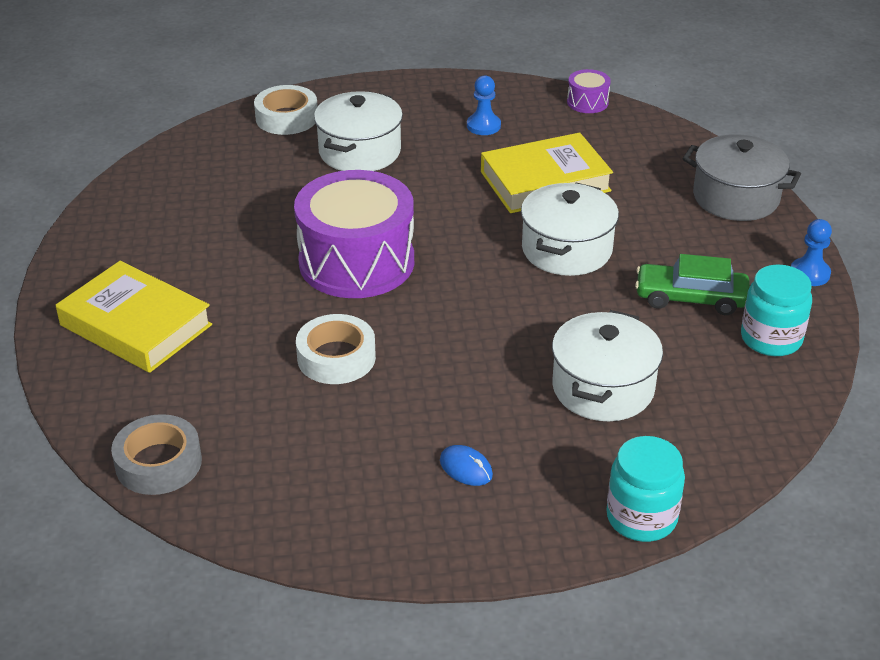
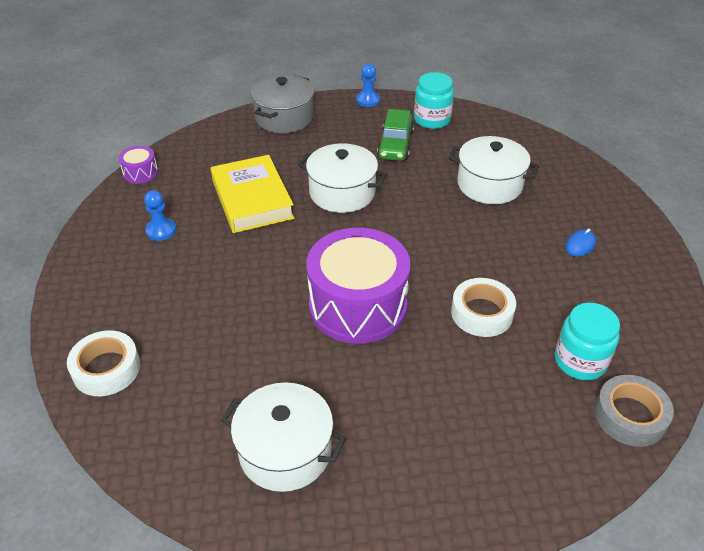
camera: 90 degrees left, 5 degrees up
(135, 325) = (459, 459): yellow book -> none
(360, 151) = (185, 309): white pot -> white pot (285, 451)
(641, 517) = (597, 177): turquoise jar -> turquoise jar (580, 361)

